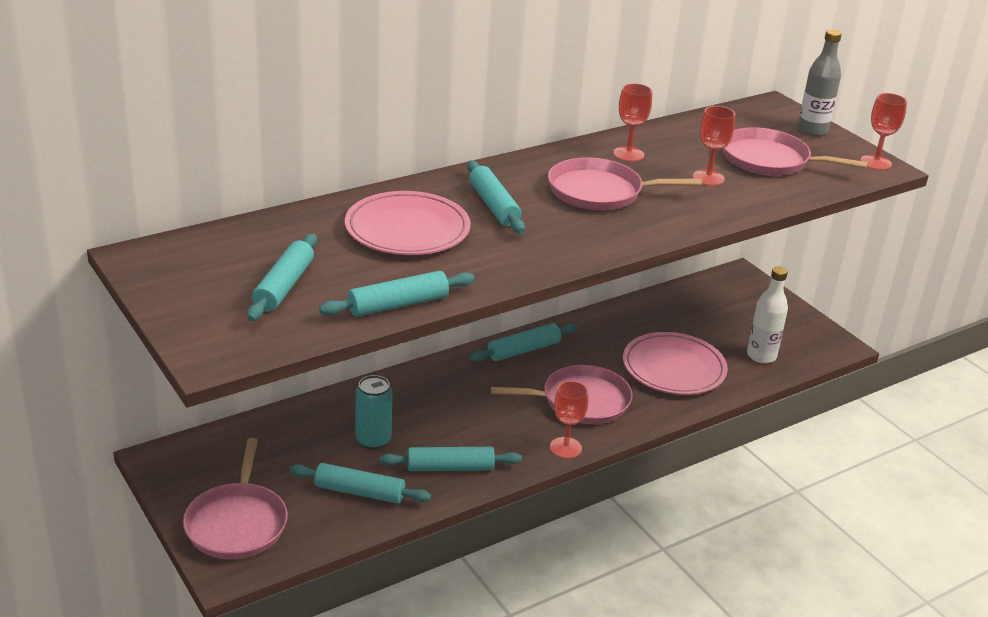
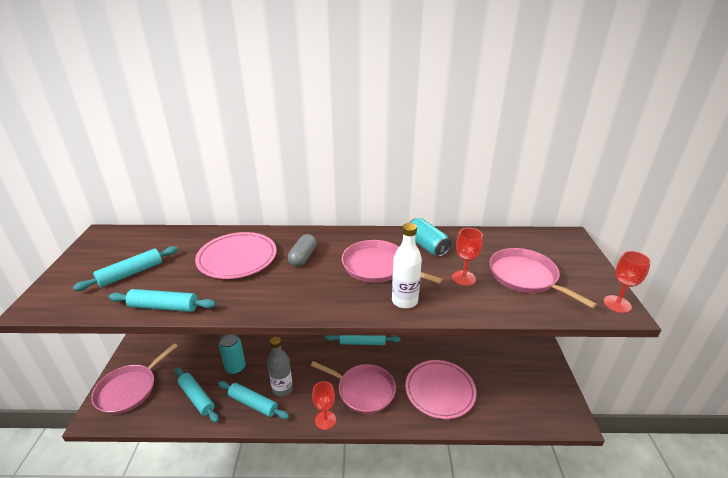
camera: 35 degrees right, 0 degrees up
(494, 206) = (303, 257): turquoise rolling pin -> grey capsule
(628, 154) = (427, 246): red goblet -> turquoise can
(761, 356) = (507, 406): white bottle -> white bottle (404, 301)
(812, 130) = (584, 263): grey bottle -> grey bottle (282, 389)

